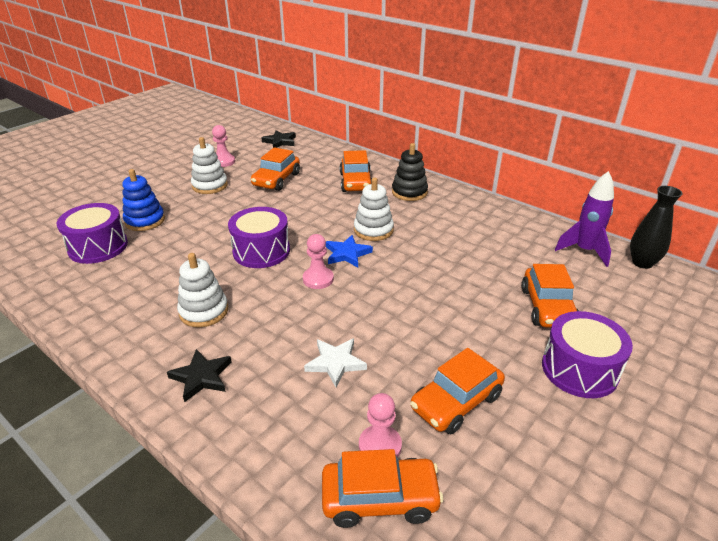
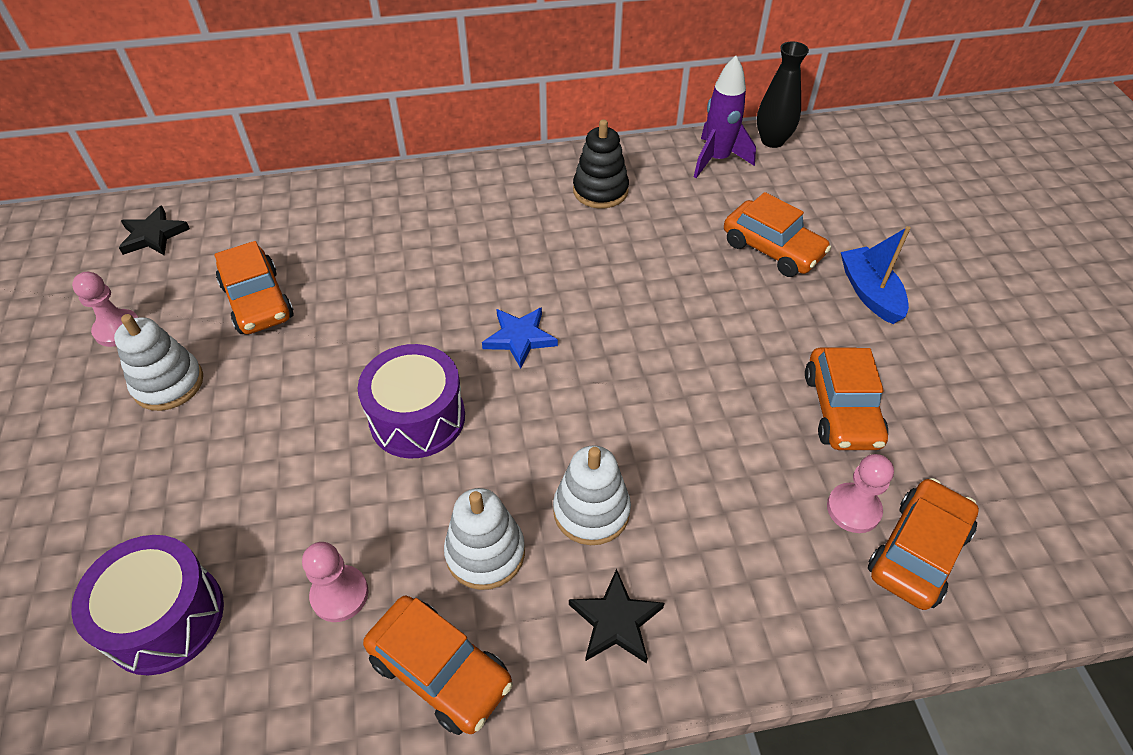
camera: 50 degrees left, 15 degrees up
(145, 221) = (165, 517): blue stacking toy -> none
(318, 279) = (540, 396): pink pawn -> pink pawn (340, 594)
(335, 363) = (705, 471): white star -> none
(355, 182) = (373, 231): orange car -> orange car (440, 671)
(373, 230) = (499, 284): white stacking toy -> white stacking toy (591, 511)
(409, 192) = (459, 202): black stacking toy -> black stacking toy (600, 191)
(579, 369) = (870, 293): purple drum -> blue boat

